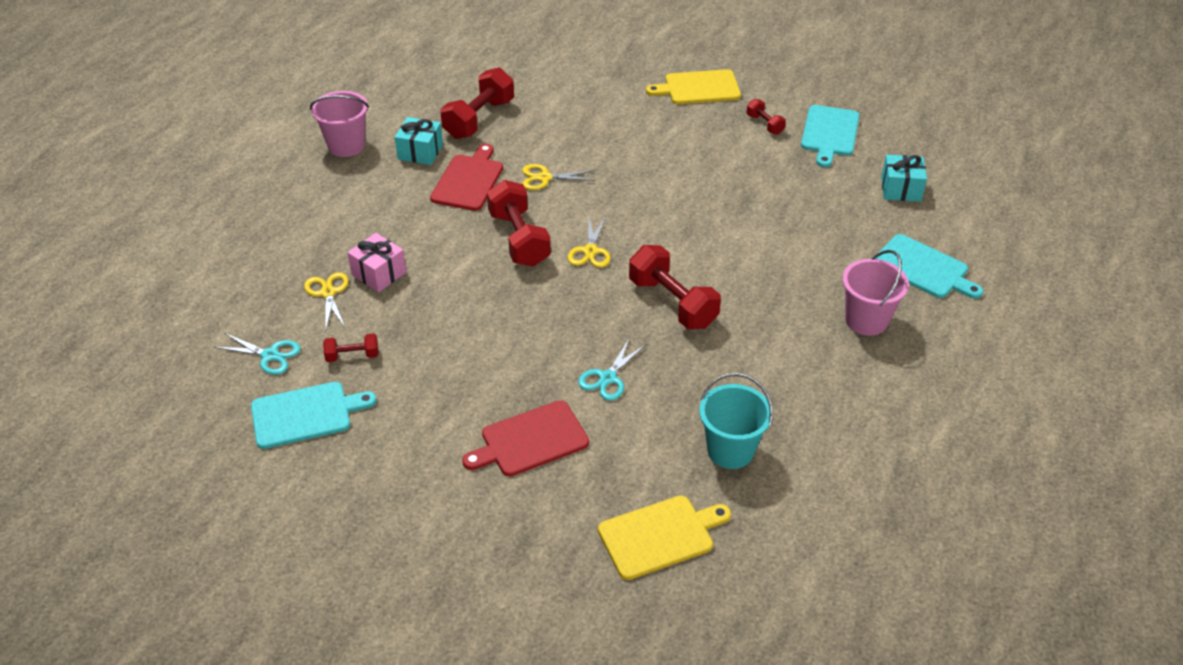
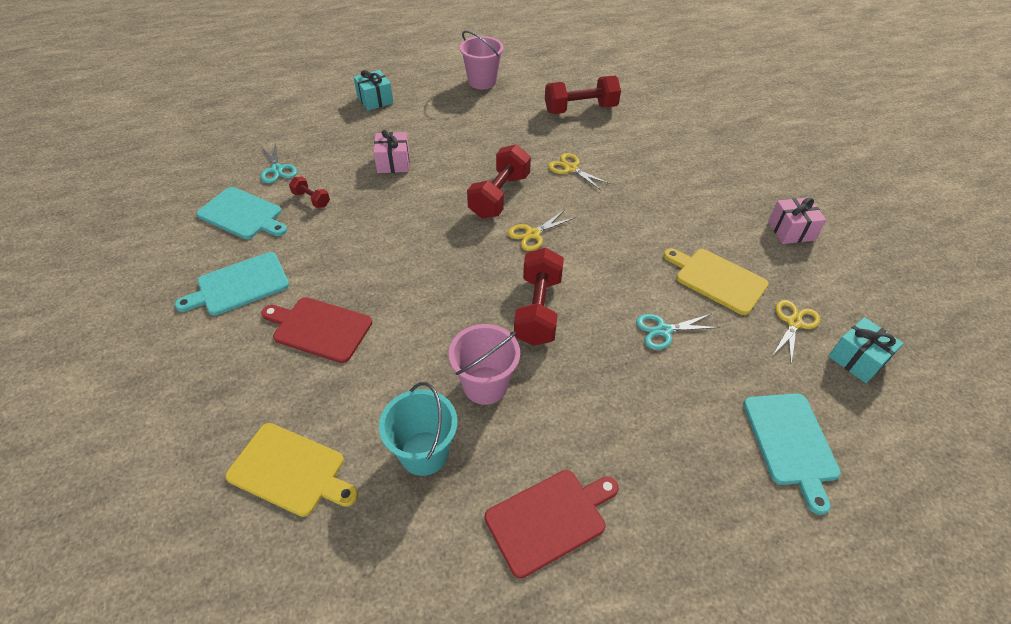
camera: 45 degrees right, 5 degrees up
(328, 293) = (353, 155): yellow scissors -> yellow scissors (794, 323)
(420, 152) = (517, 108): turquoise gift -> turquoise gift (375, 100)
(468, 180) = (521, 141): red cutting board -> red cutting board (549, 519)
(608, 378) = (422, 327): turquoise scissors -> turquoise scissors (664, 330)
(698, 88) = (768, 174): yellow cutting board -> yellow cutting board (717, 279)
(764, 124) = (791, 230): red dumbbell -> pink gift
(829, 133) = (844, 271): turquoise cutting board -> turquoise cutting board (239, 285)
(866, 320) = (675, 444): pink bucket -> pink bucket (485, 385)

